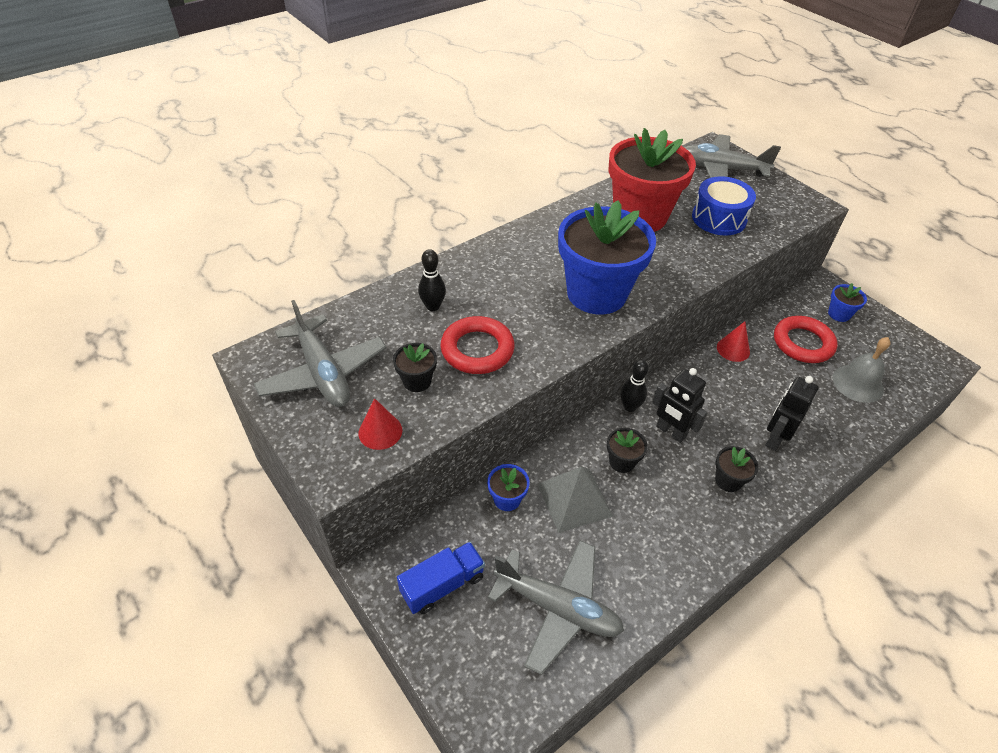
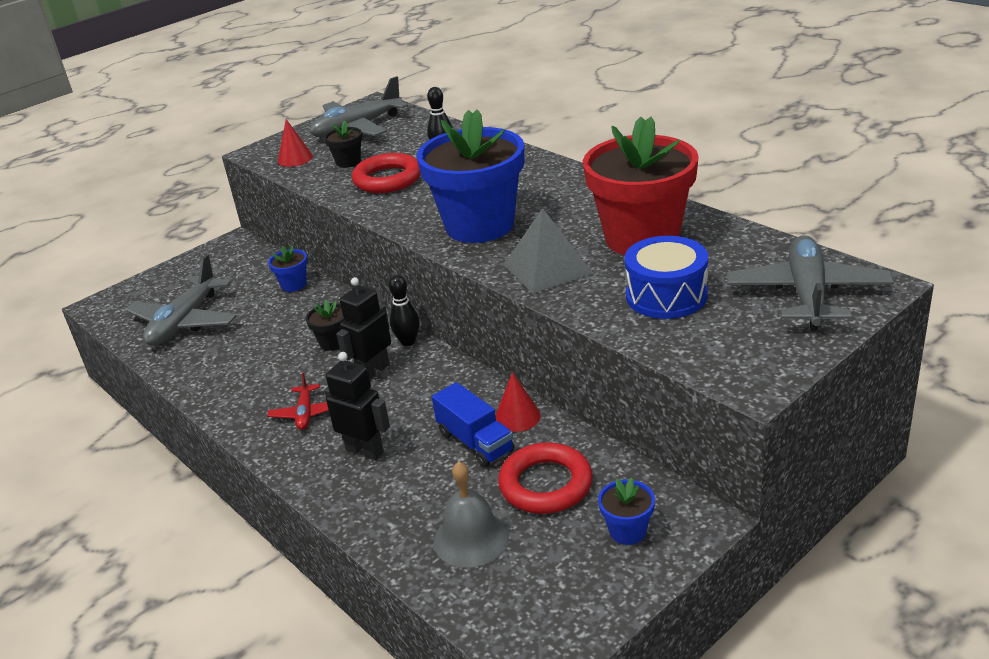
camera: 90 degrees right, 15 degrees down
(442, 585) = (217, 268): blue truck -> blue truck (475, 442)
(574, 499) = (290, 319): grey pyramid -> grey pyramid (547, 268)
(728, 480) = (305, 413): black flower pot -> red plane

